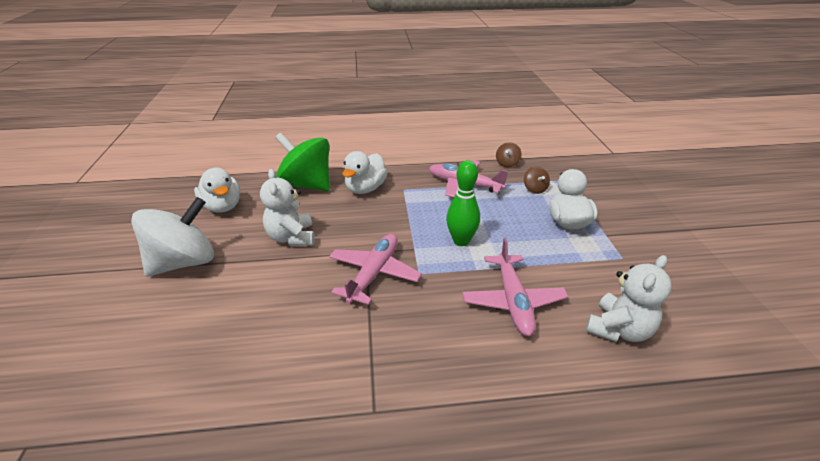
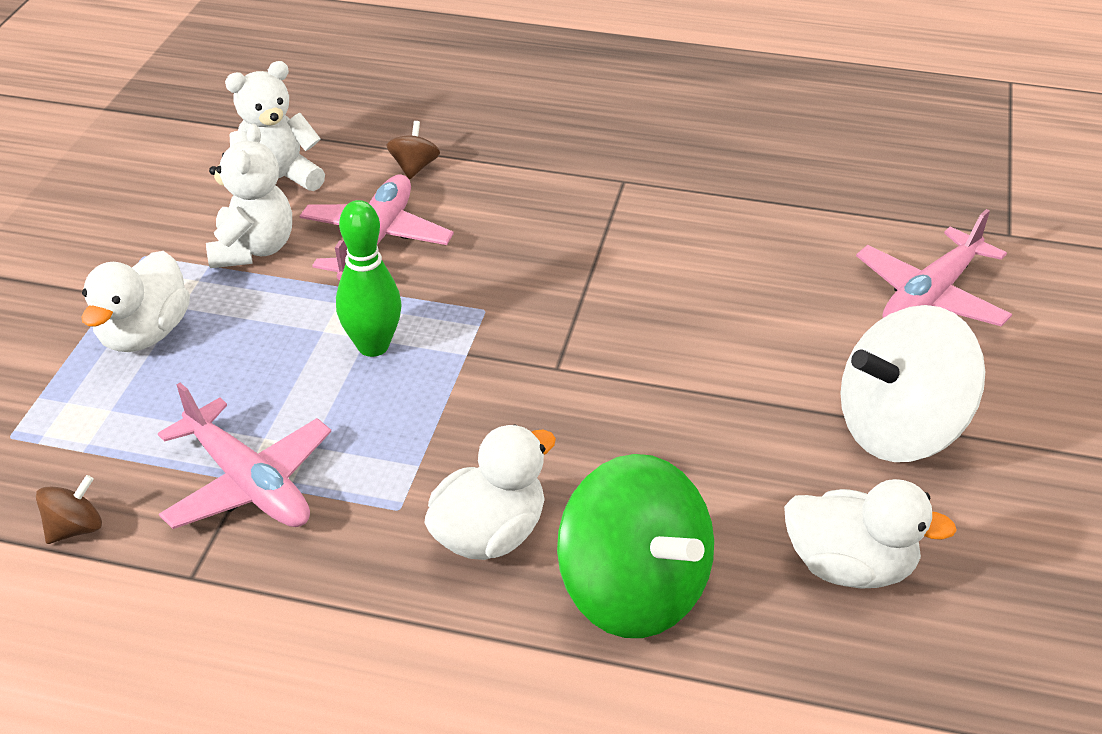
camera: 160 degrees left, 5 degrees up
(222, 206) = (850, 567): white duck -> white duck turned 120 degrees clockwise
(292, 237) = (690, 433): white teddy bear -> white teddy bear (253, 249)
(374, 273) = (559, 325): pink plane -> pink plane (930, 296)
(534, 189) = (108, 427): brown spinning top -> brown spinning top (414, 167)

